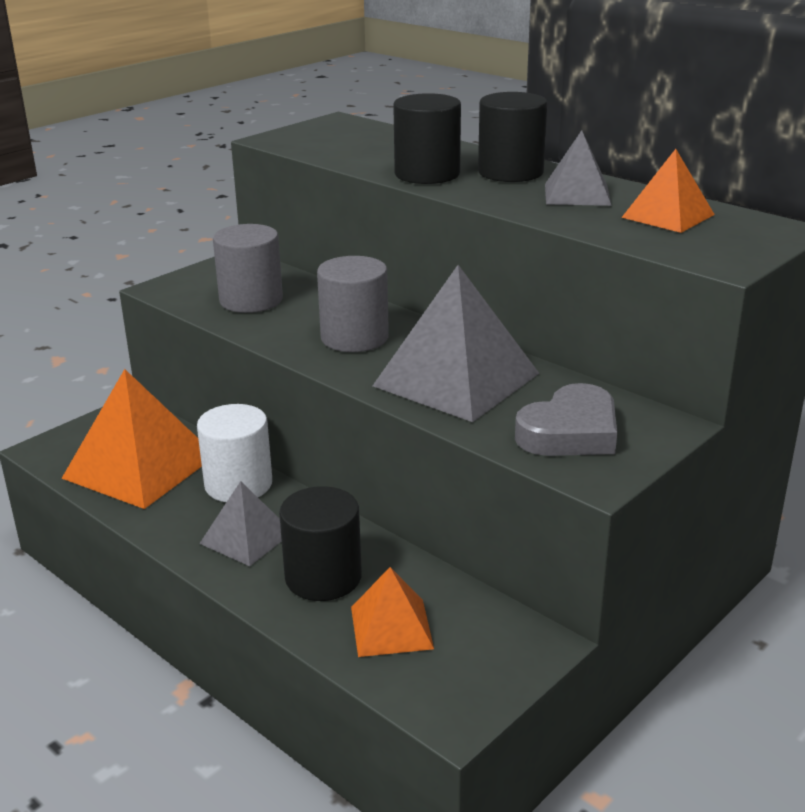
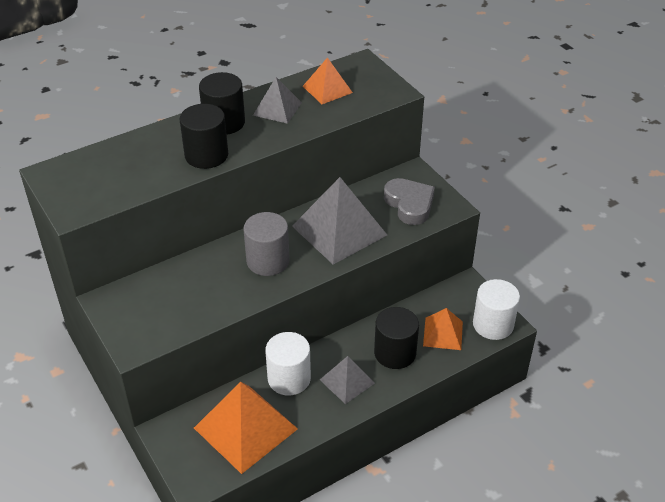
camera: 75 degrees left, 15 degrees up
(251, 300) = (184, 301): grey cylinder -> none
(444, 693) = (493, 324): none -> white cylinder

